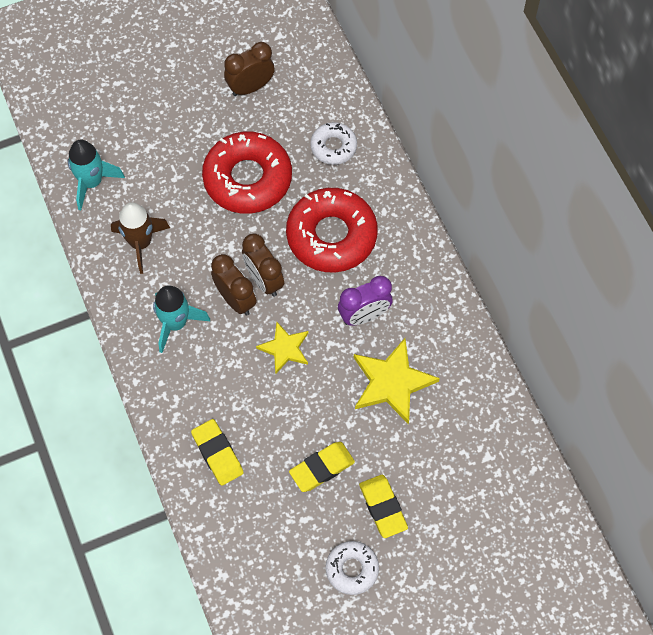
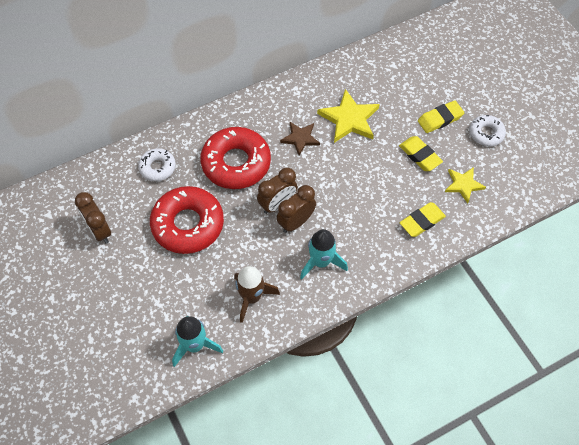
camera: 95 degrees left, 5 degrees down
(285, 348) = (332, 186): yellow star -> yellow star (463, 185)
(364, 315) = (300, 138): purple clock -> brown star

